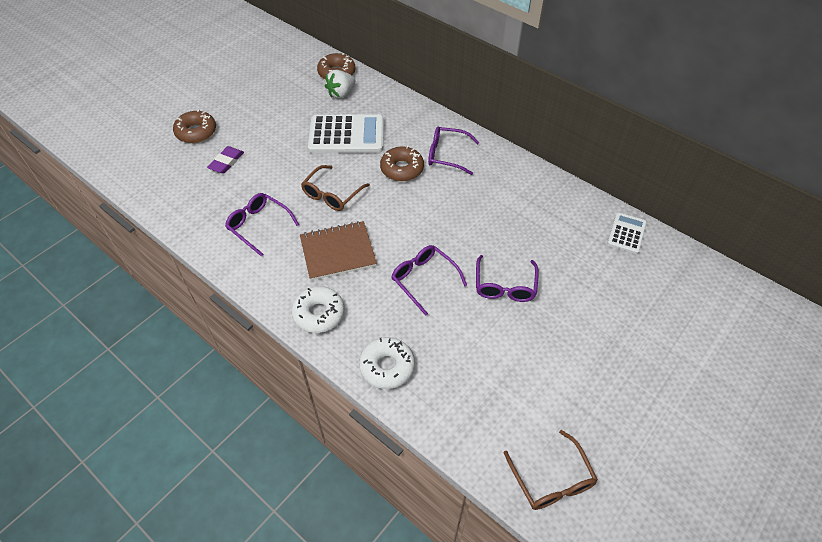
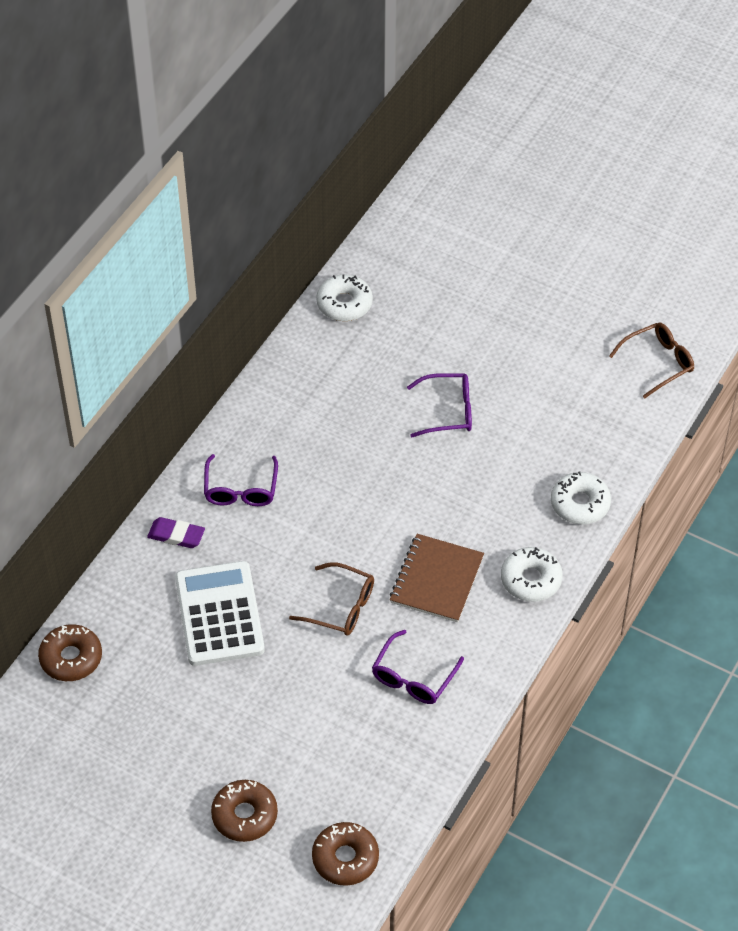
camera: 100 degrees left, 0 degrees up
(226, 162) = (302, 752): purple eraser -> purple eraser (176, 535)
(338, 252) = (437, 580): brown notebook -> brown notebook turned 45 degrees clockwise
(341, 93) = (124, 641): white strawberry -> none
(402, 169) = (277, 536): brown donut -> brown donut (345, 858)
(424, 279) = (457, 487): purple glasses -> none
(626, 233) = (344, 304): white calculator -> white donut

